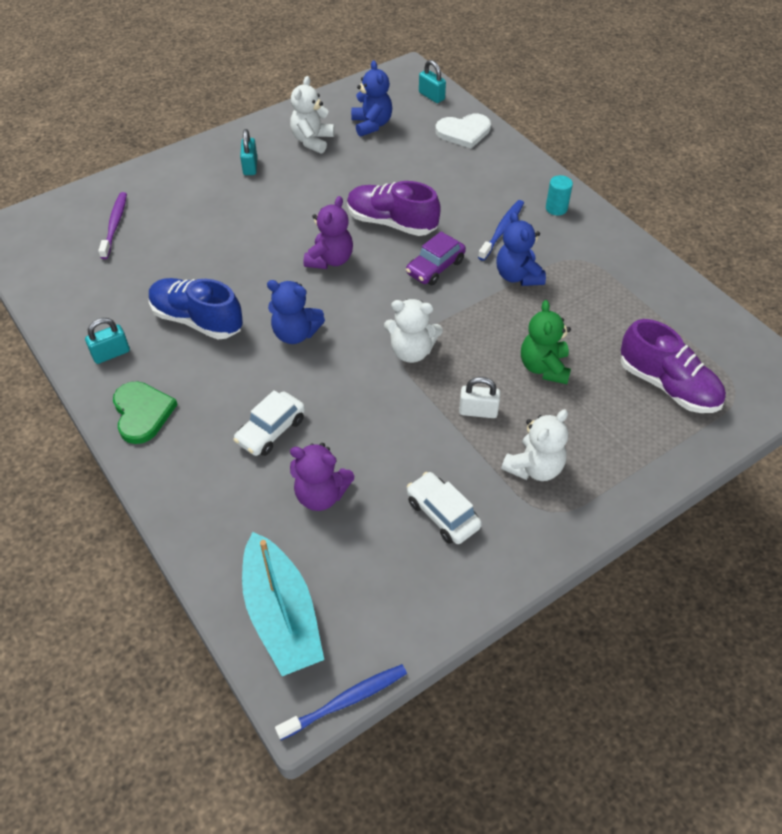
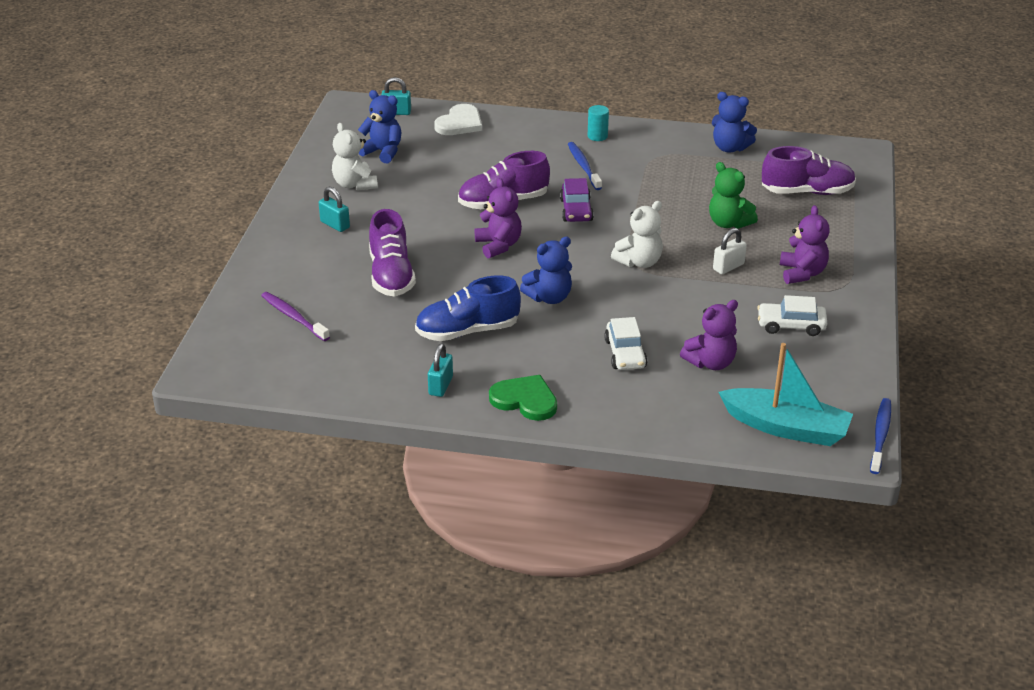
camera: 45 degrees left, 15 degrees down
(221, 234) = (391, 275): none -> purple shoe
(518, 276) = (635, 186): blue teddy bear -> blue teddy bear (730, 148)
(534, 467) = (802, 273): white teddy bear -> purple teddy bear

